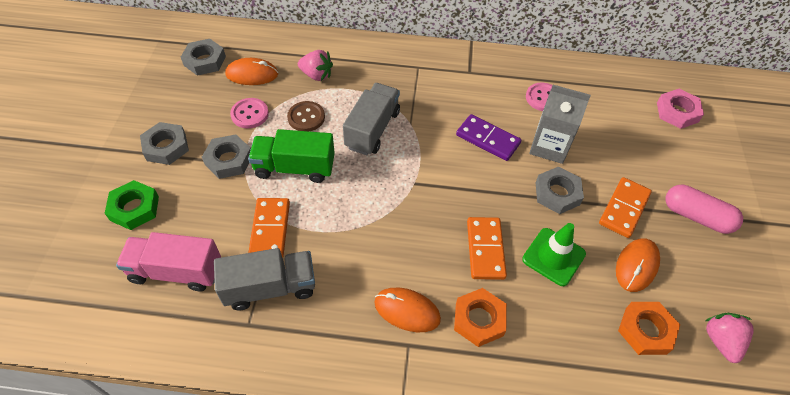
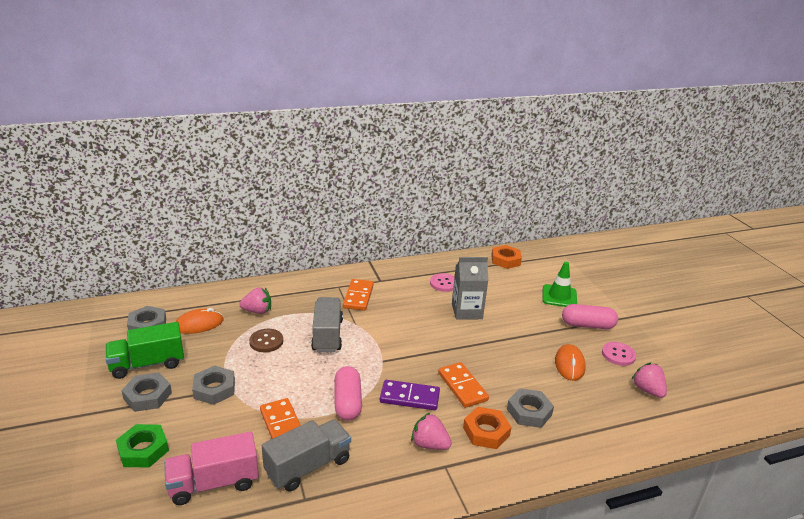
camera: 25 degrees left, 25 degrees down
(250, 114) = (214, 352): pink button -> pink button (618, 355)
(295, 168) = (277, 378): green truck -> green truck (148, 364)
(349, 224) = (347, 402): none -> pink capsule
(407, 311) = (429, 444): orange mouse -> pink strawberry
(488, 139) = (420, 318): purple domino -> purple domino (409, 397)
(553, 256) = (512, 376): green traffic cone -> green traffic cone (559, 296)
(557, 193) = (490, 338): grey nut -> grey nut (529, 412)
(624, 209) = (540, 334): orange domino -> orange domino (358, 296)
(645, 330) = (599, 400): orange nut -> orange nut (505, 260)
(677, 112) = (537, 270): pink nut -> none

